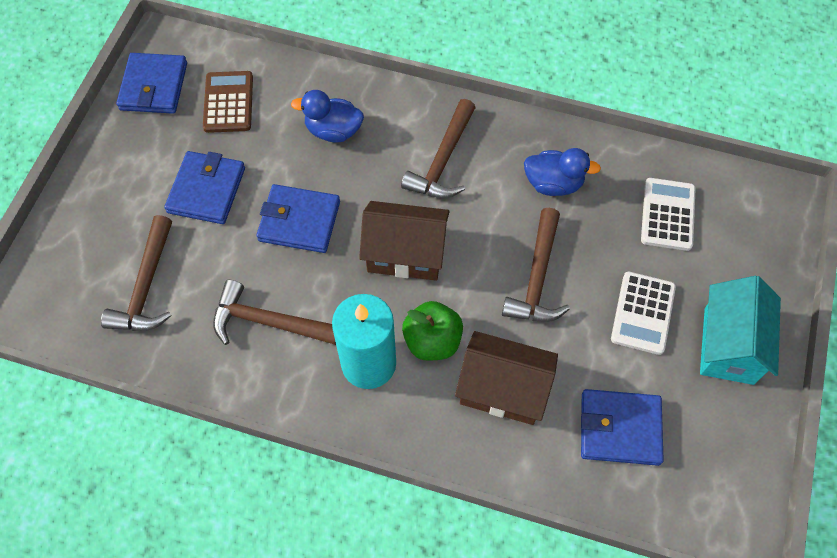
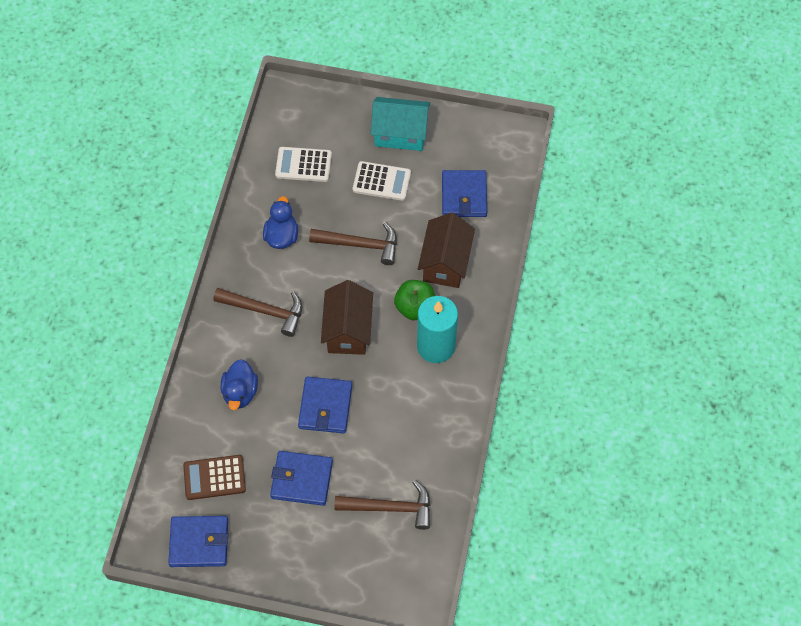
camera: 95 degrees left, 0 degrees up
(268, 322) = (411, 416): brown hammer -> none

